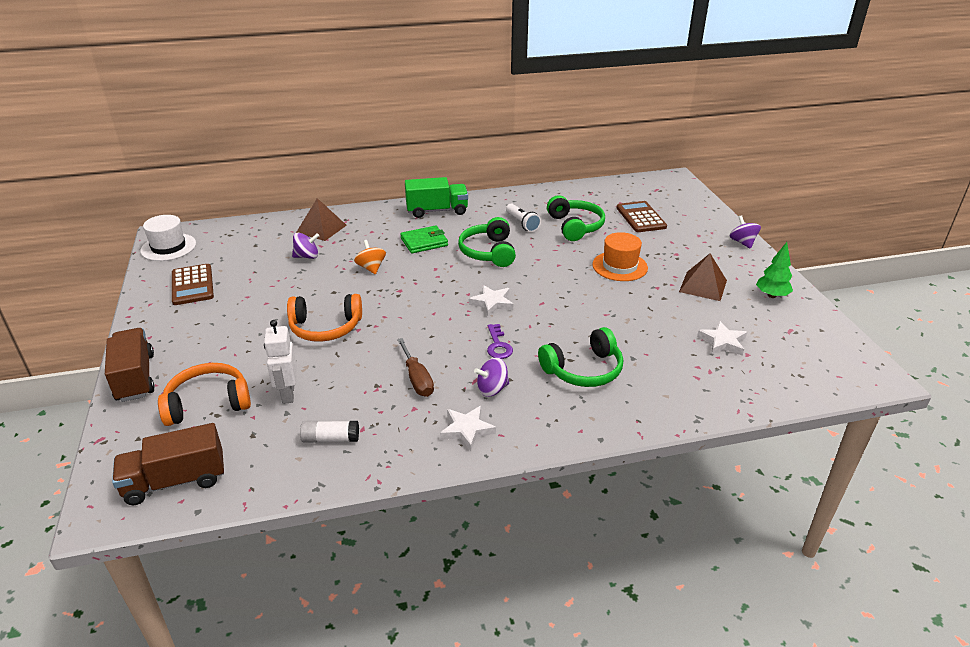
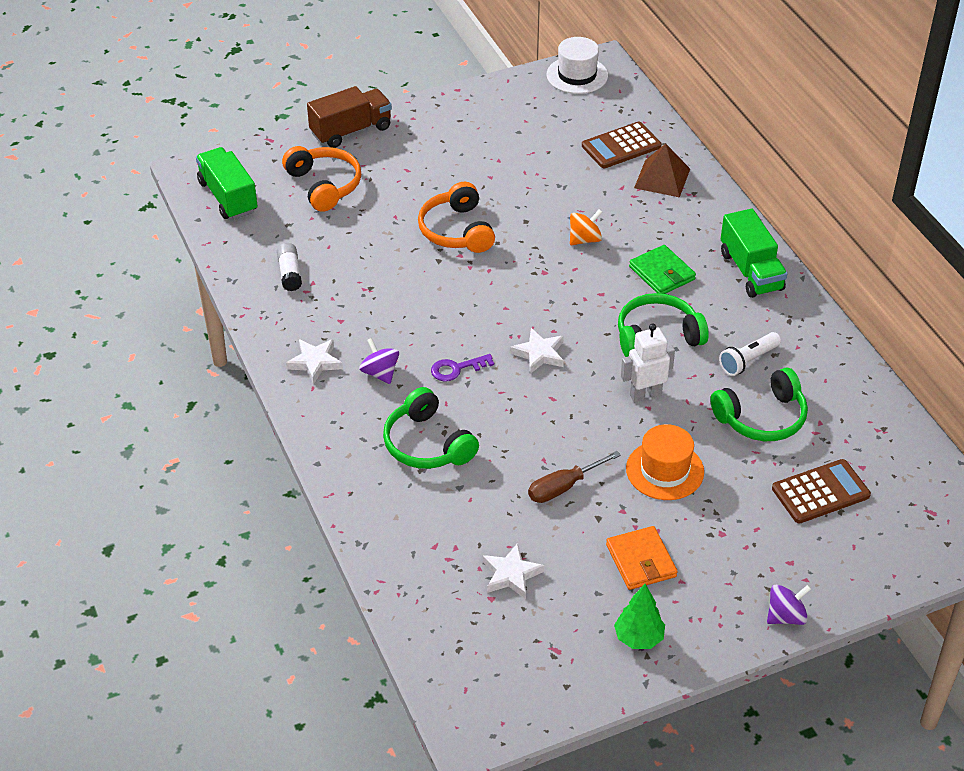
camera: 80 degrees right, 10 degrees up
(175, 481) = (228, 197): brown truck -> green truck
(192, 285) = (508, 116): brown calculator -> brown calculator (621, 146)
(287, 394) = (346, 231): white robot -> white robot (645, 394)
(307, 256) = (593, 182): purple spinning top -> none
(417, 379) = (386, 314): brown screwdriver -> brown screwdriver (564, 487)
(703, 286) = (641, 561): brown pyramid -> orange wallet

